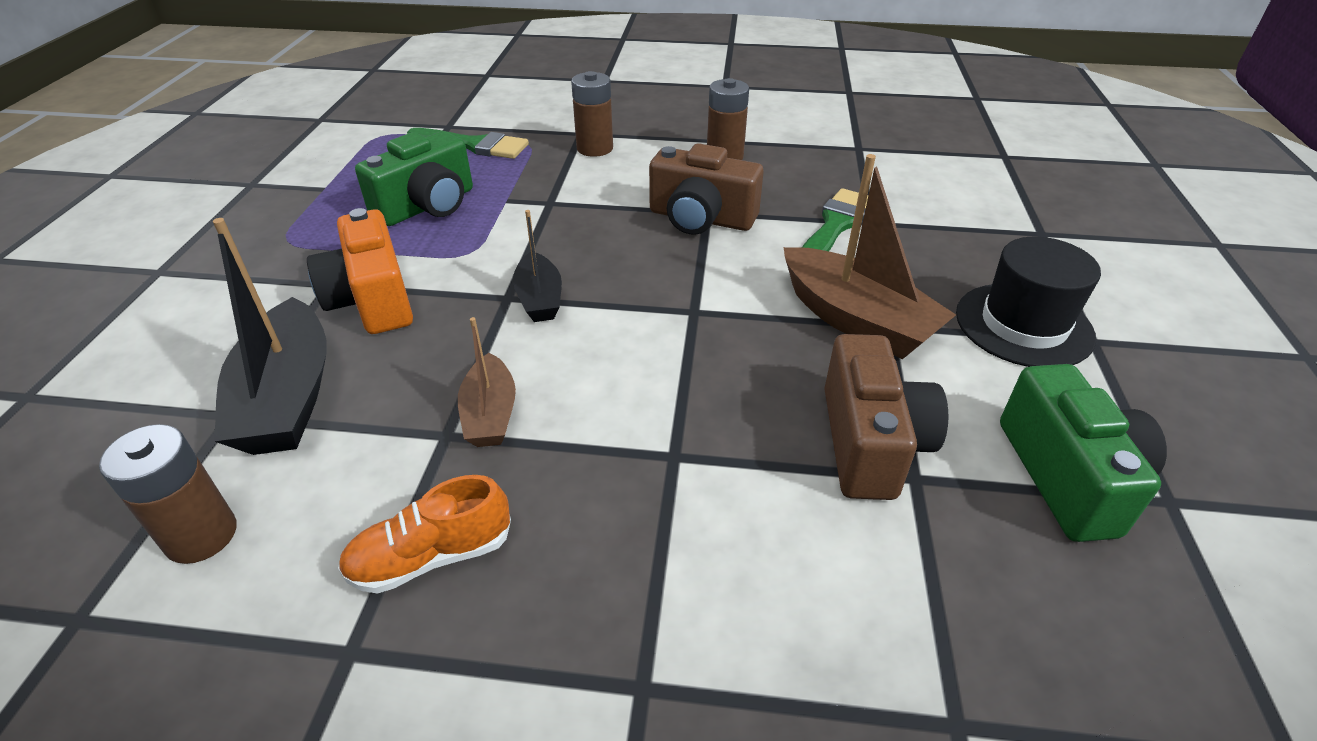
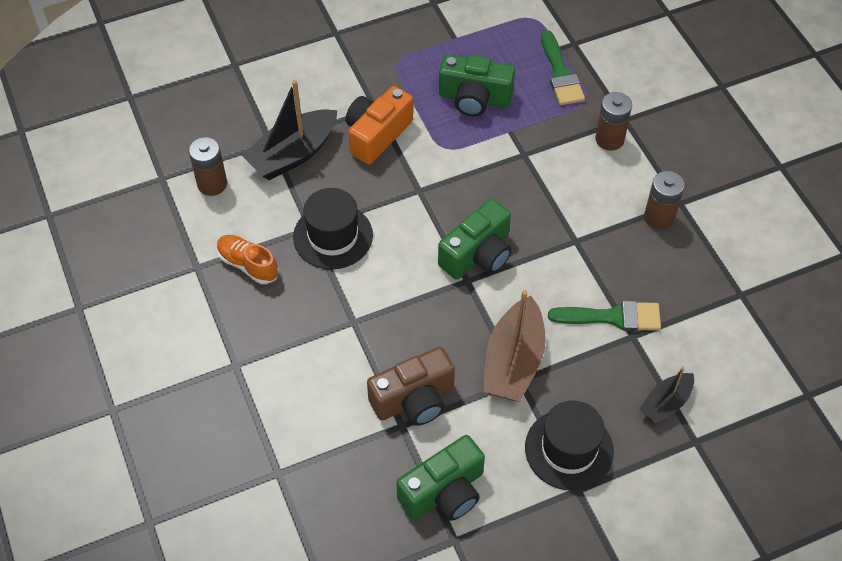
camera: 60 degrees right, 15 degrees up
(490, 414) = (333, 236): brown boat -> black hat
(539, 299) = (428, 205): black boat -> black boat (666, 403)
(661, 287) = (478, 254): none -> green camera
(701, 218) = (565, 241): brown camera -> none

